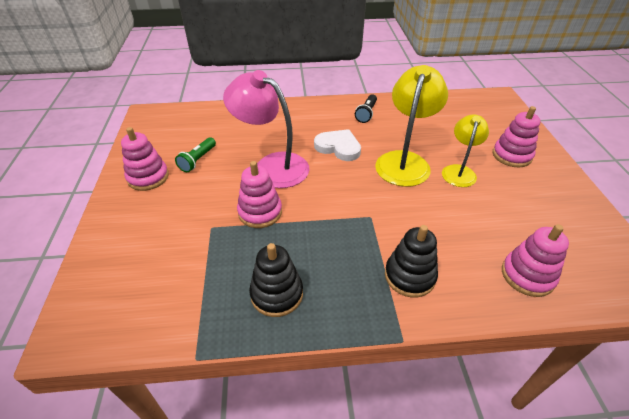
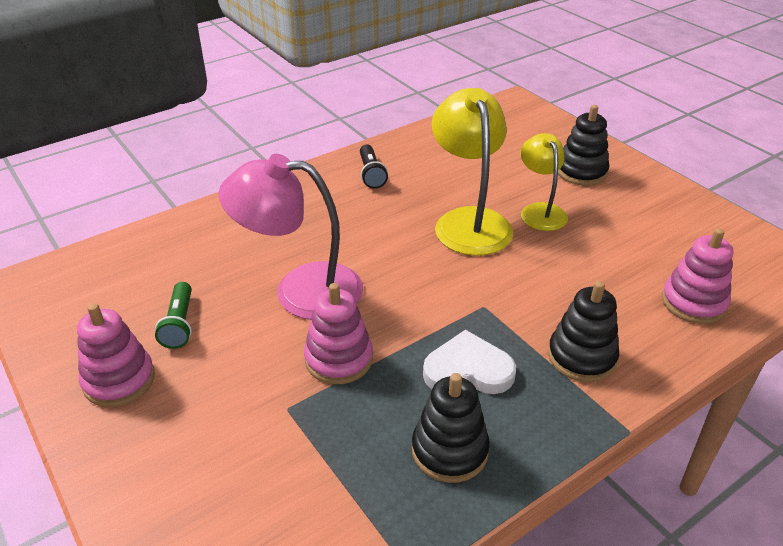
camera: 30 degrees left, 5 degrees down
(338, 147) = (371, 232): white heart -> white heart (468, 370)
(511, 155) = (581, 172): pink stacking toy -> black stacking toy

